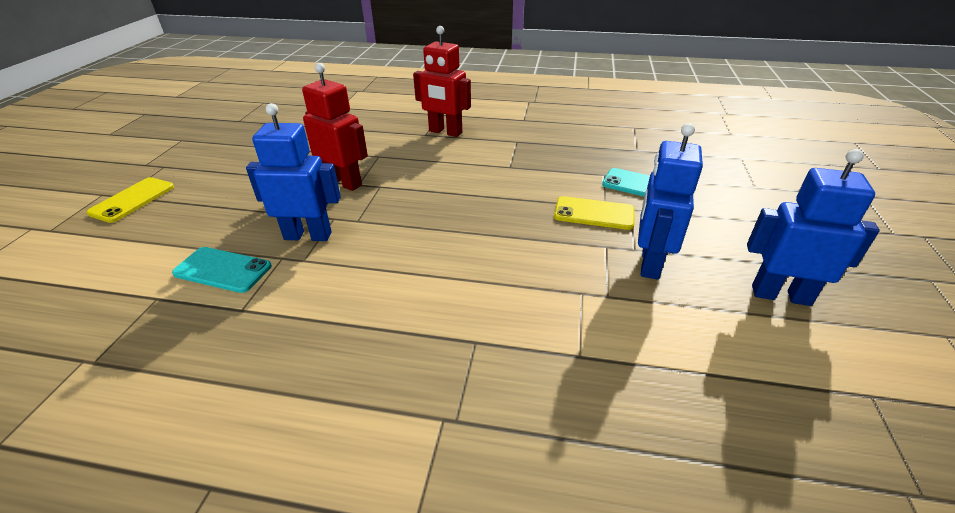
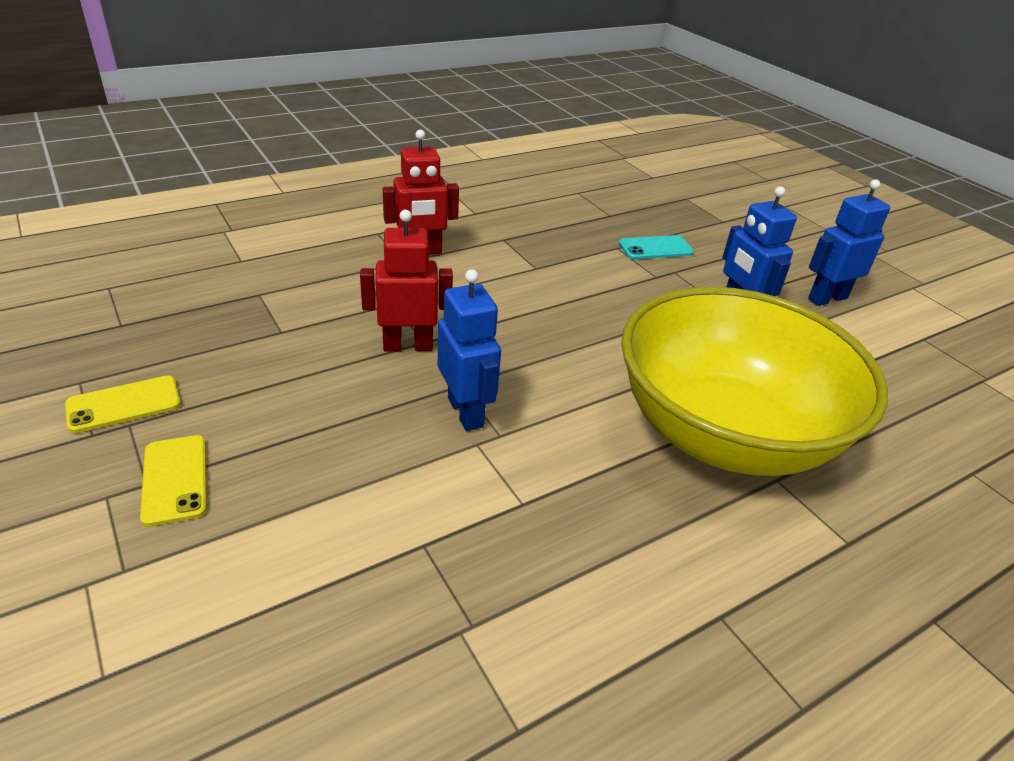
camera: 45 degrees left, 0 degrees up
(223, 270) = (442, 484): turquoise phone -> none
(308, 235) = (466, 412): blue robot -> blue robot turned 105 degrees clockwise
(459, 352) = (724, 434): none -> yellow bowl
(594, 213) = (657, 286): yellow phone -> yellow phone (124, 404)

